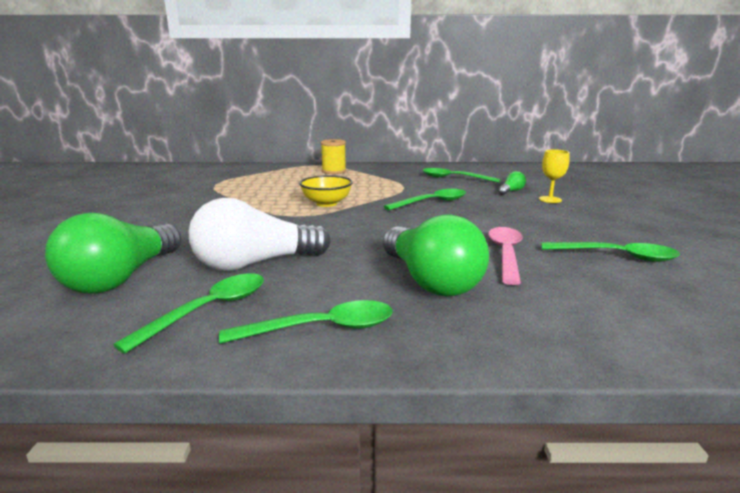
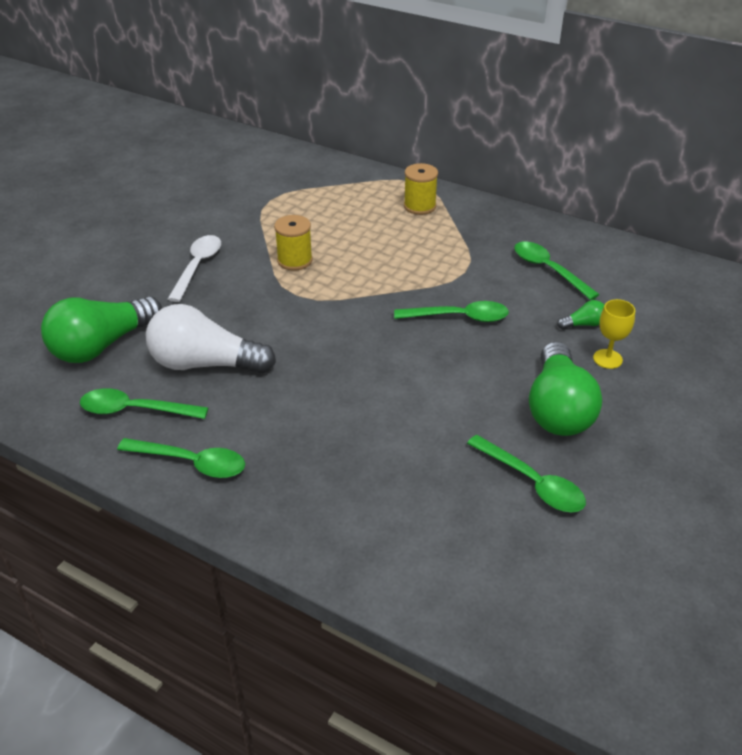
camera: 30 degrees right, 20 degrees up
(185, 218) = (197, 266): none -> white spoon
(209, 310) = (135, 410): green spoon -> green spoon turned 150 degrees counterclockwise
(271, 202) = (295, 260): none -> yellow spool
(326, 203) = (346, 281): yellow bowl -> none
(430, 281) = (319, 444): green light bulb -> green light bulb (558, 409)
(505, 254) = (427, 435): pink spoon -> none

